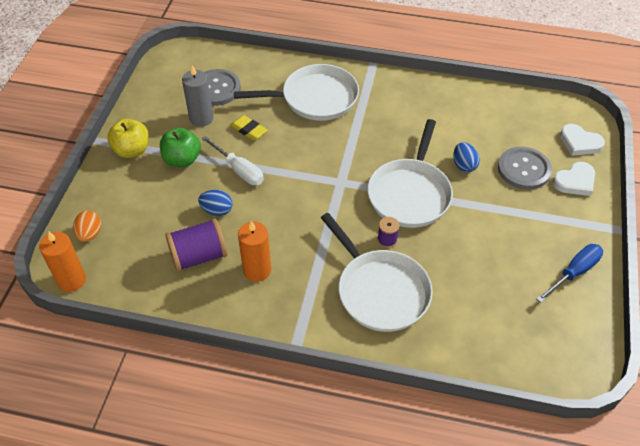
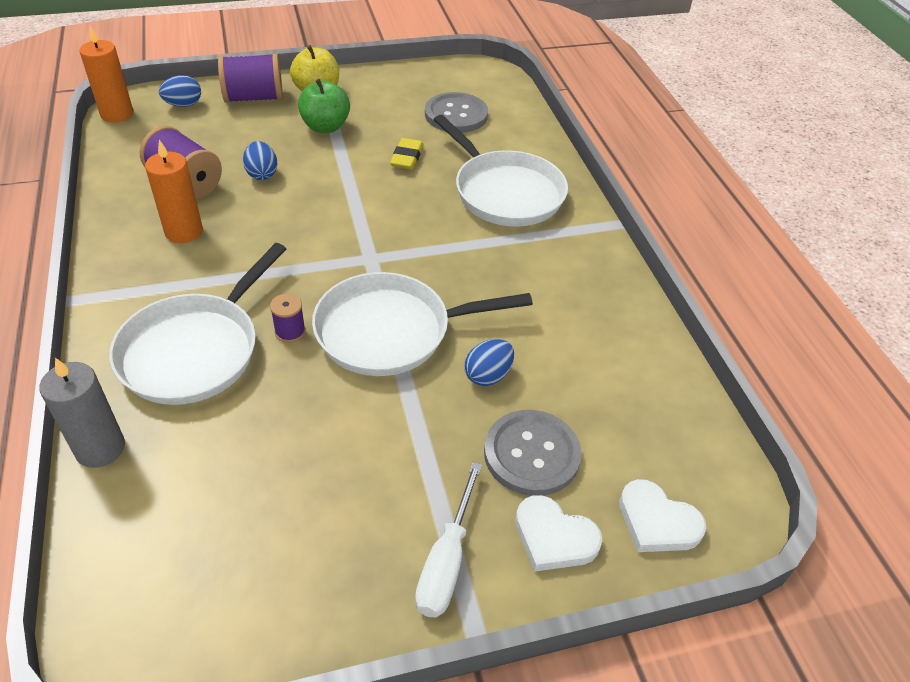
camera: 60 degrees right, 5 degrees down
(90, 234) = (183, 105): orange egg -> blue egg
(113, 189) = (254, 98): none -> purple spool
(201, 118) = (399, 119): grey candle -> grey candle (100, 448)
(239, 170) = (336, 170): white screwdriver -> white screwdriver (446, 561)
(574, 272) = (335, 588): blue screwdriver -> none
(579, 142) = (657, 522): white heart -> white heart turned 60 degrees counterclockwise

